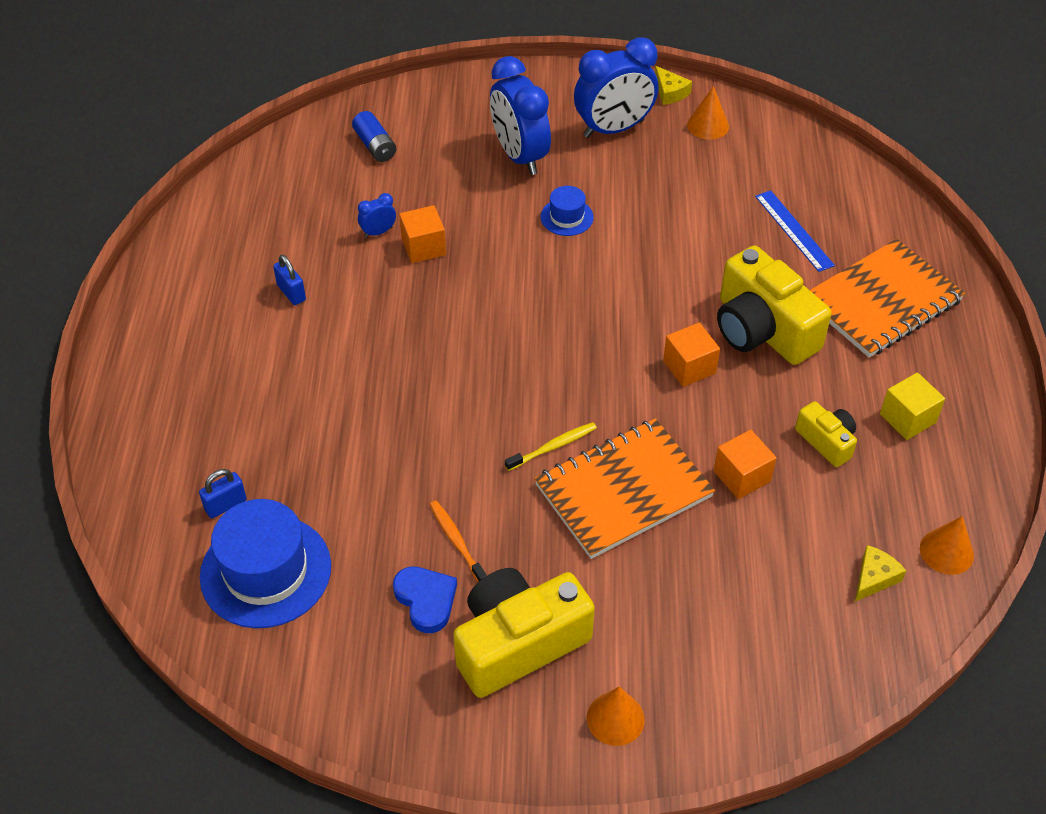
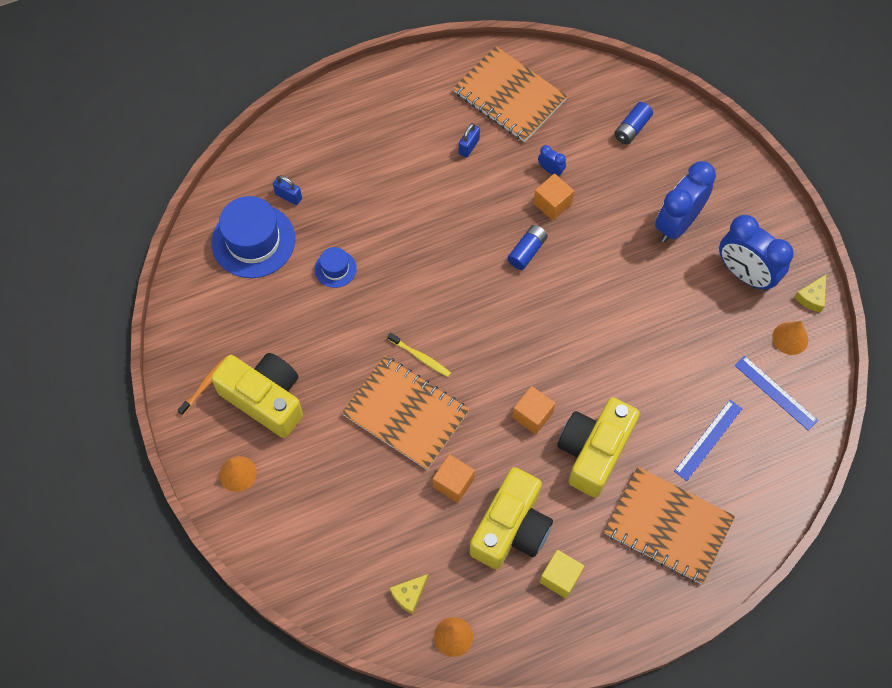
camera: 65 degrees right, 15 degrees up
(251, 231) = (509, 96): none -> orange notebook
(426, 600) = (272, 335): blue heart -> none
(456, 541) = (321, 333): orange toothbrush -> orange toothbrush (206, 384)
(471, 292) = (527, 251): none -> blue battery
(567, 217) = (632, 280): blue hat -> blue hat (335, 269)
(764, 159) = (775, 392): none -> blue ruler
(826, 441) = (511, 528): yellow camera -> yellow camera, size x1.96
(874, 578) = (409, 595): yellow cheese -> yellow cheese turned 120 degrees clockwise

